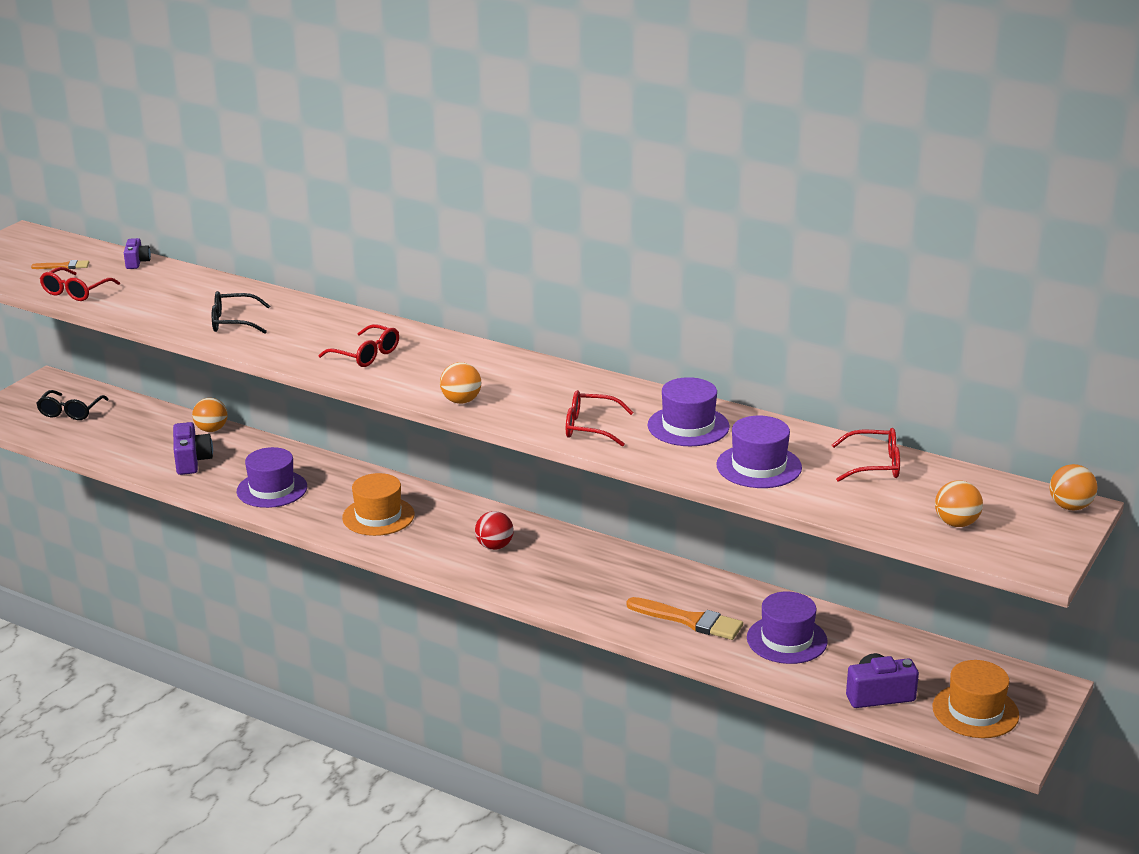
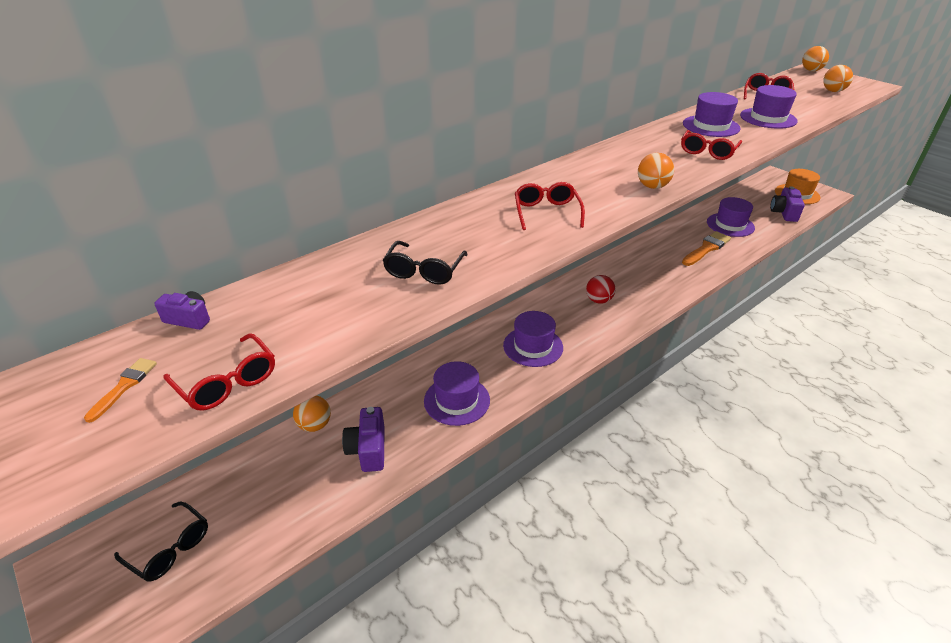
camera: 70 degrees left, 10 degrees up
(192, 461) = (368, 449): purple camera -> purple camera turned 105 degrees counterclockwise
(366, 355) = (546, 212): red glasses -> red glasses turned 60 degrees counterclockwise
(378, 516) = (533, 346): orange hat -> purple hat

